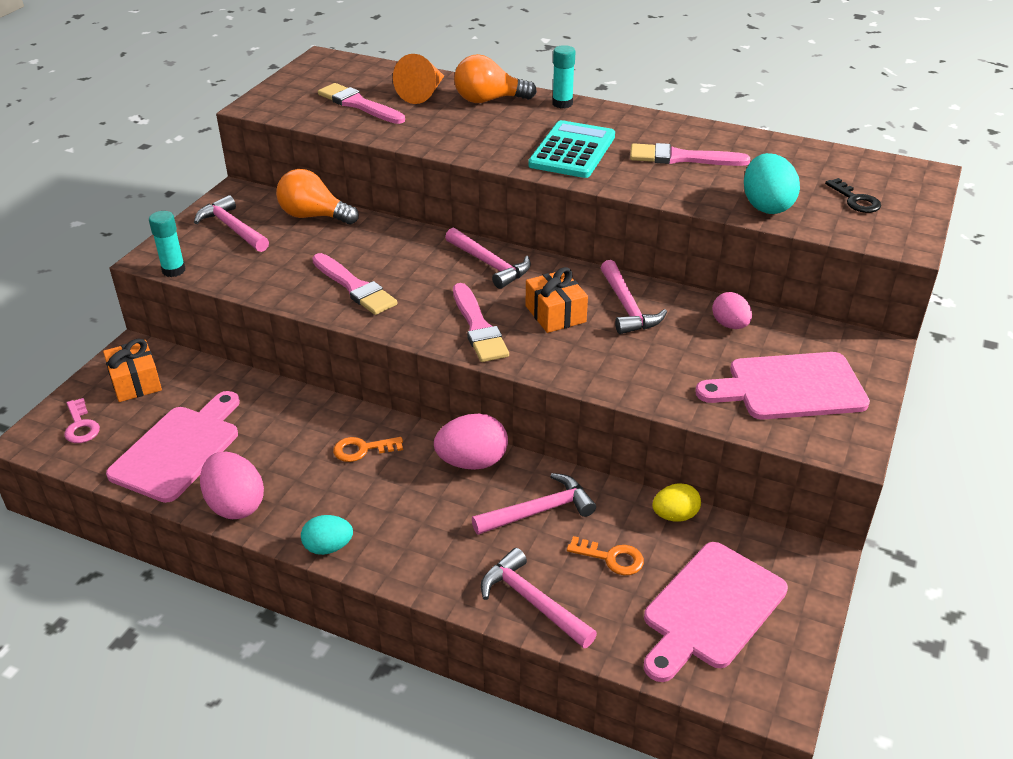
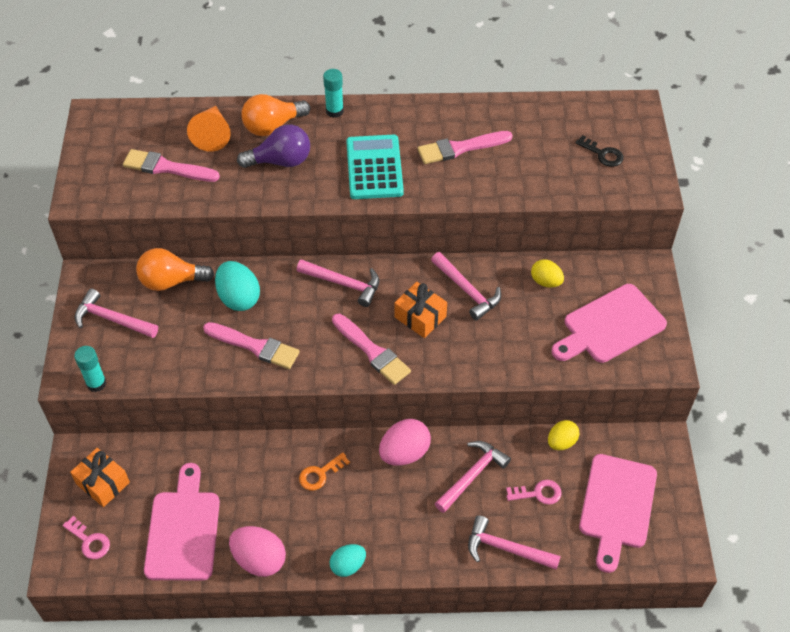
camera: 25 degrees left, 15 degrees up
(476, 125) = (281, 161): none -> purple light bulb
(611, 558) = (538, 493): orange key -> pink key
(730, 325) = (546, 282): pink egg -> yellow egg
(766, 206) = (545, 183): turquoise egg -> turquoise egg (239, 298)

